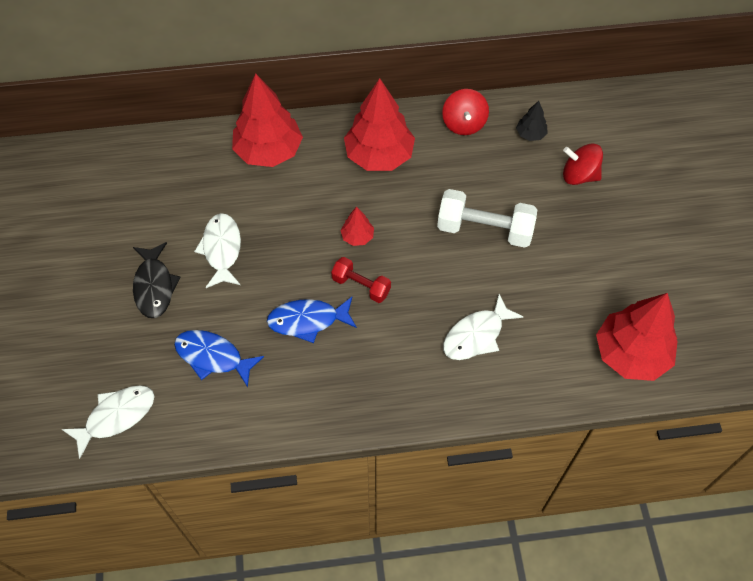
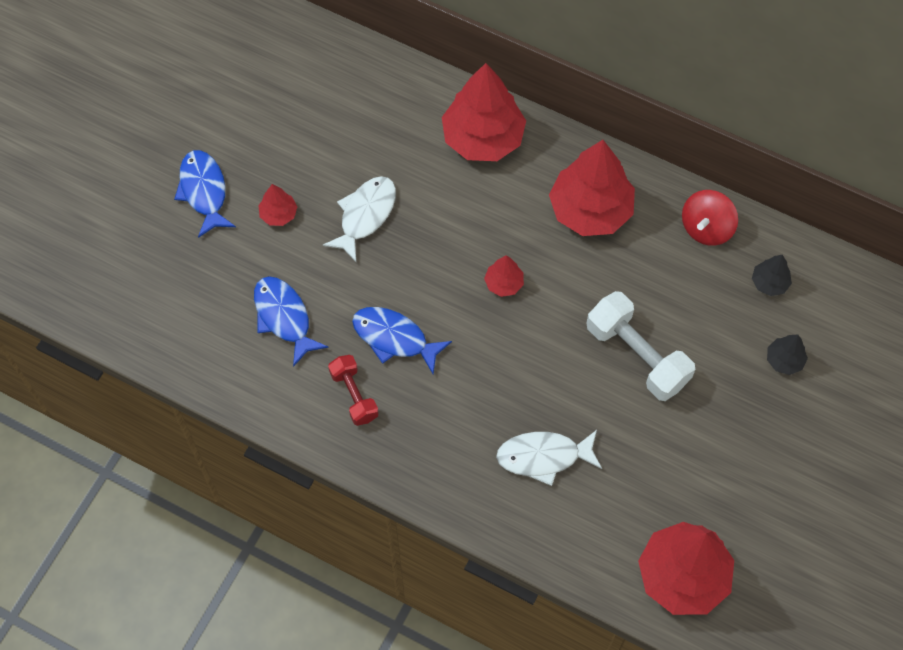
camera: 35 degrees right, 5 degrees up
(82, 304) = (204, 191): none -> blue fish
(116, 416) = (164, 319): white fish -> none
(154, 286) = (278, 214): black fish -> red tree
(361, 286) = (470, 336): red dumbbell -> red dumbbell (354, 395)
(579, 175) = (784, 360): red spinning top -> black tree

